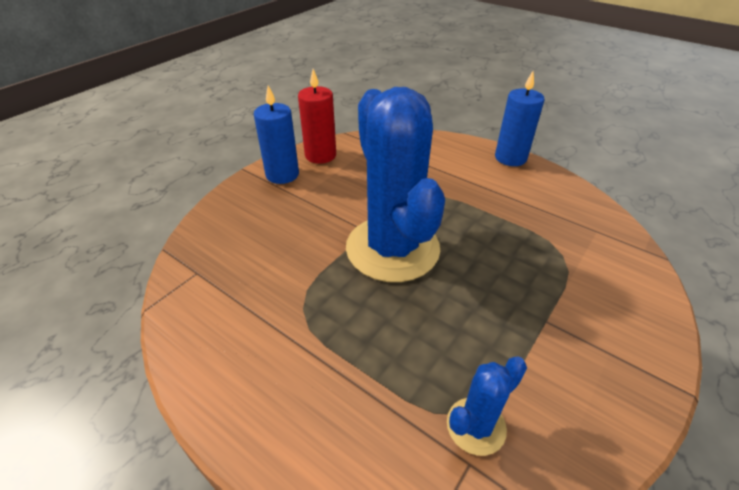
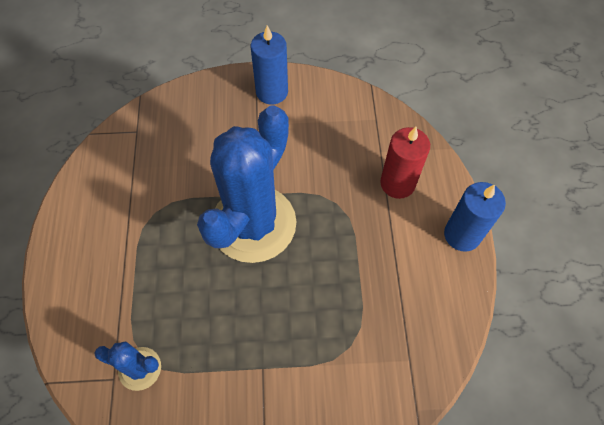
camera: 50 degrees right, 20 degrees up
(320, 155) = (320, 95): red candle -> red candle (397, 183)

